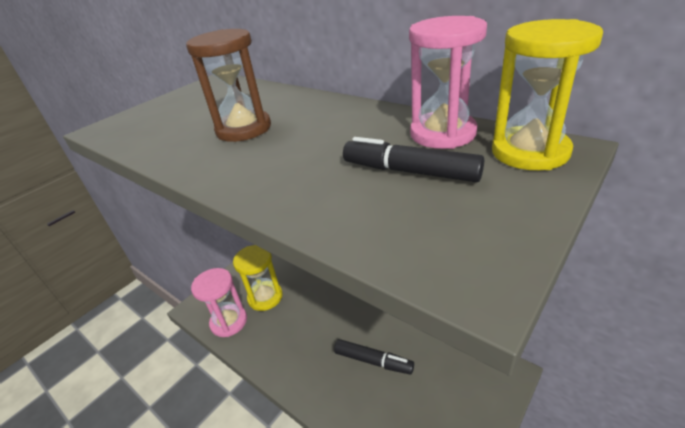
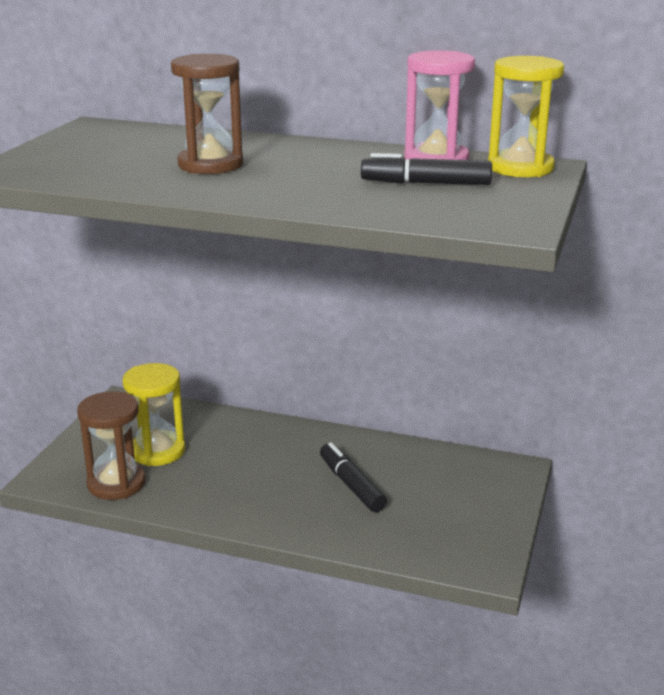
camera: 25 degrees left, 10 degrees down
(229, 322) = (116, 484): pink hourglass -> brown hourglass
(373, 361) = (351, 485): black marker -> black marker turned 120 degrees counterclockwise

